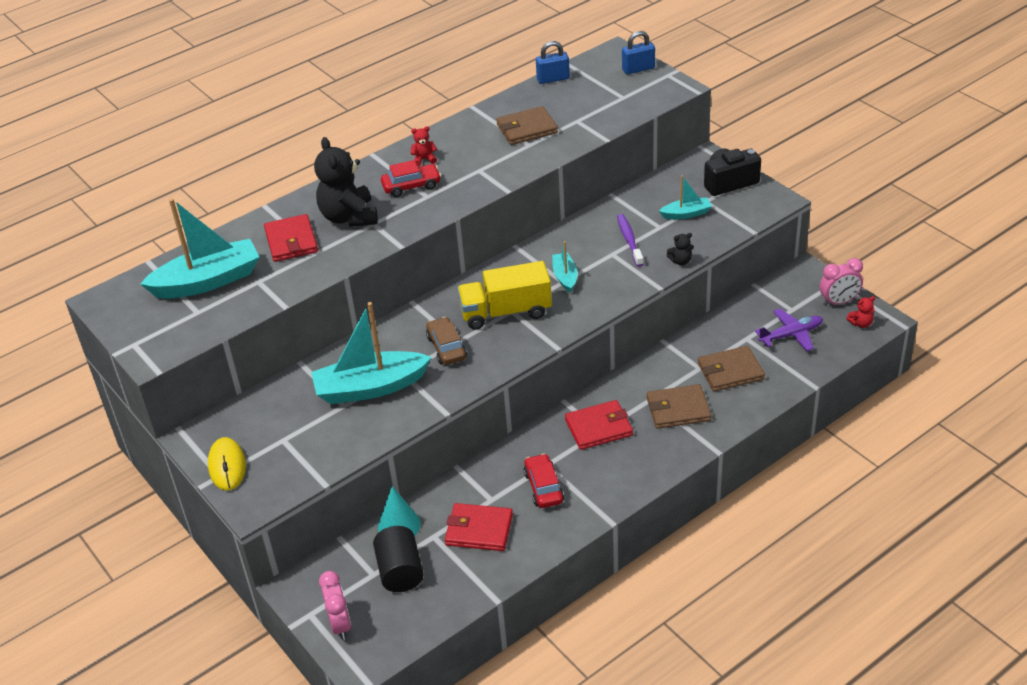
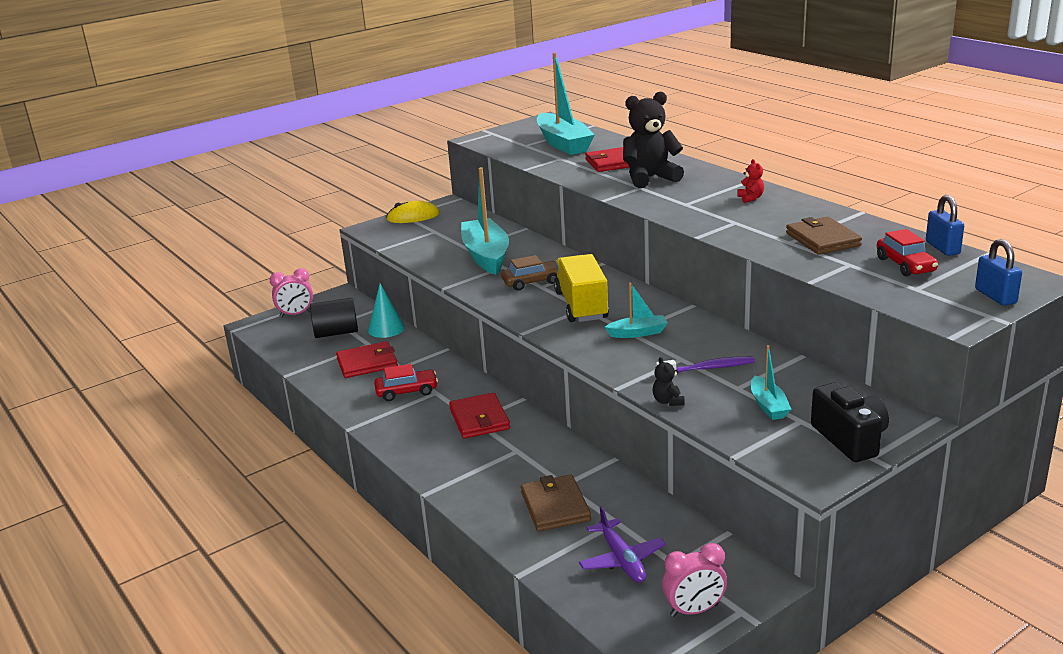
camera: 90 degrees right, 15 degrees down
(411, 186) = (702, 197): red car -> red car (905, 265)
(479, 530) = (367, 363): red wallet -> red wallet turned 60 degrees clockwise
(678, 409) = (497, 468): brown wallet -> none
(838, 302) = (694, 610): pink clock -> pink clock turned 90 degrees counterclockwise
(861, 323) = (645, 629): red teddy bear -> none

